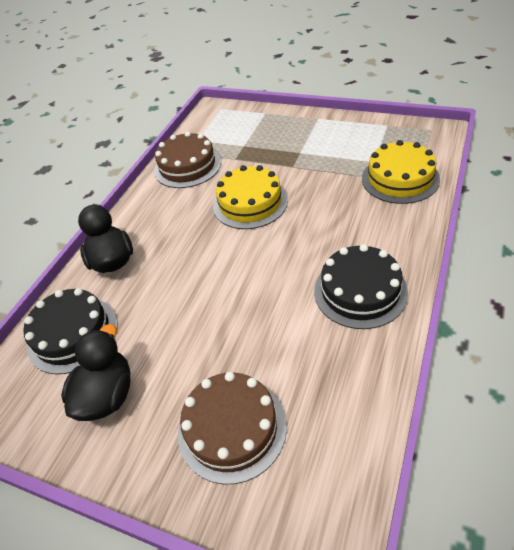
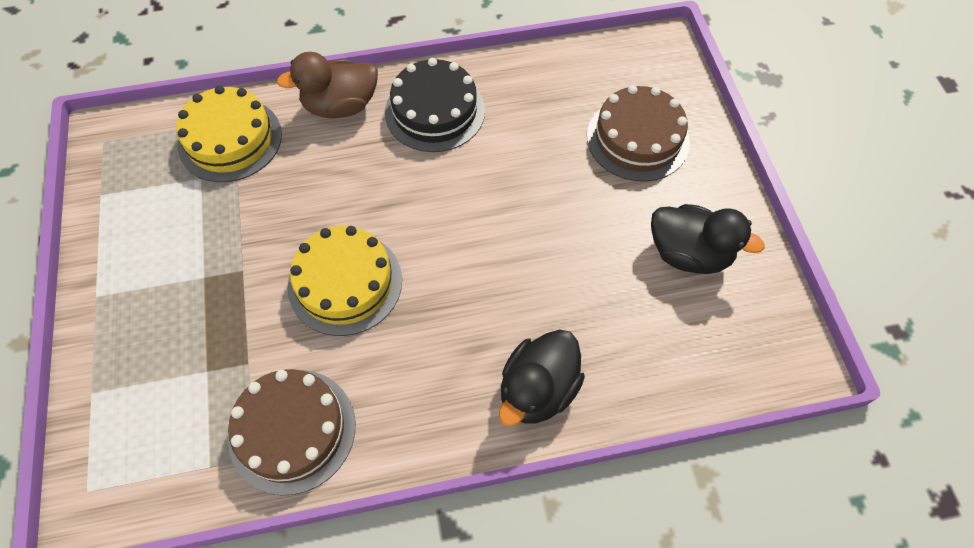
camera: 130 degrees left, 15 degrees up
(72, 334) = (660, 346): black cake -> none
(107, 395) = (689, 254): black duck -> black duck turned 135 degrees counterclockwise
(400, 238) = (340, 106): none -> brown duck

